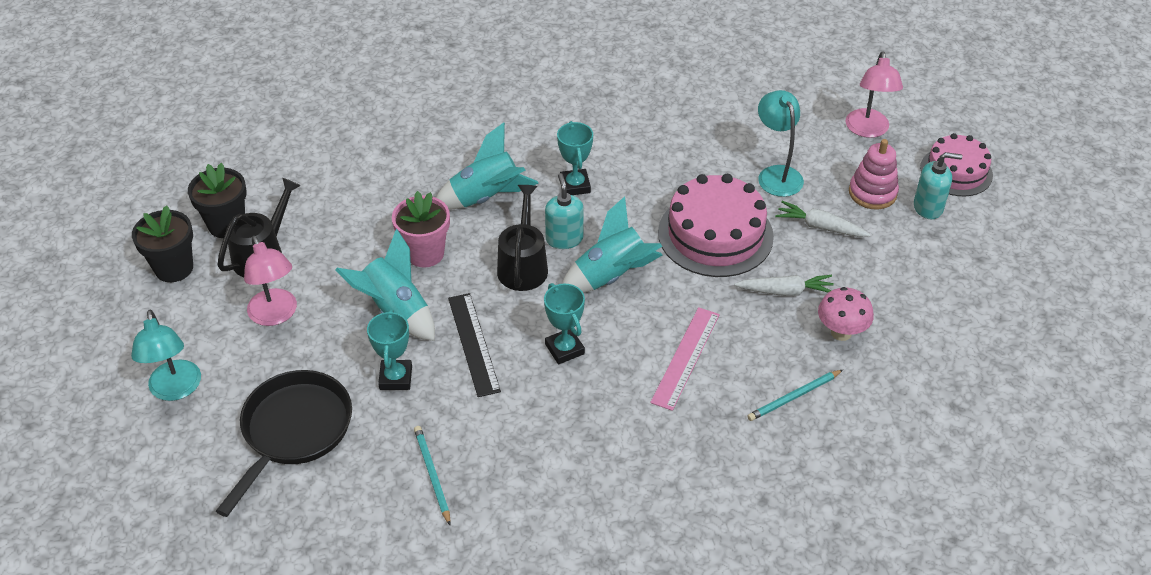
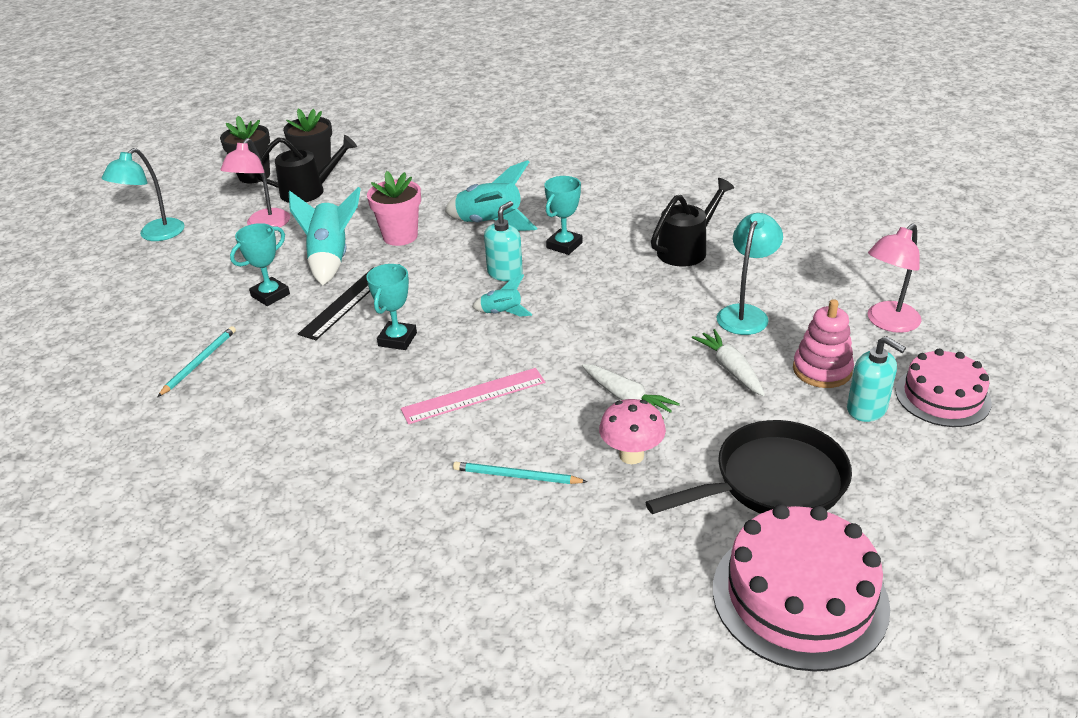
camera: 45 degrees right, 10 degrees down
(294, 431) = (172, 290): black pan -> black pan (773, 482)
(523, 265) = (452, 274): black watering can -> black watering can (687, 249)
(611, 276) = (502, 313): turquoise rocket -> turquoise rocket, size x0.54
(715, 234) = (627, 328): pink cake -> pink cake (799, 596)

